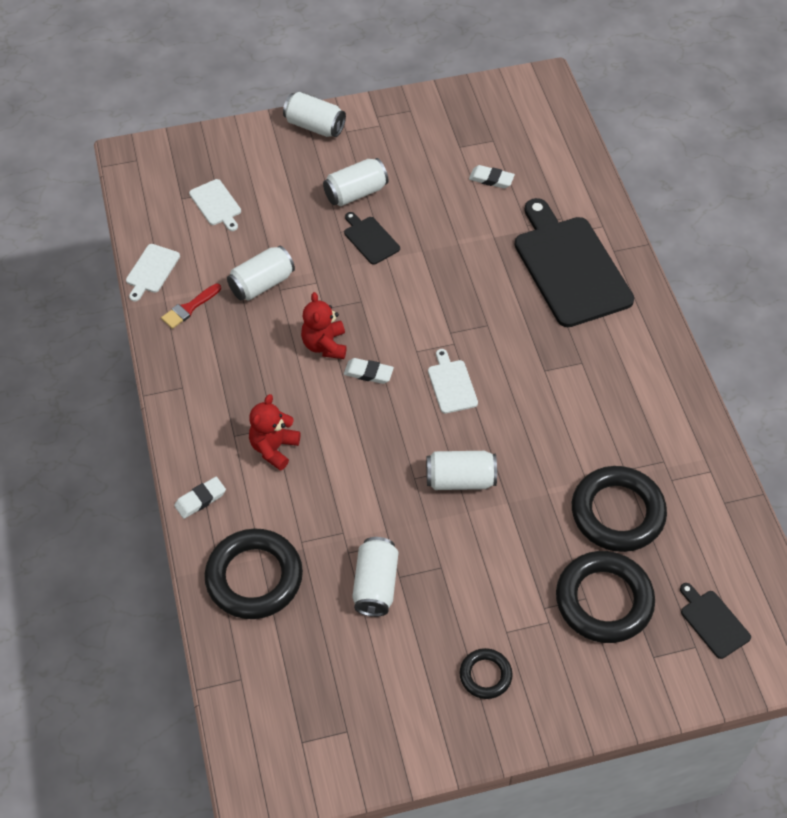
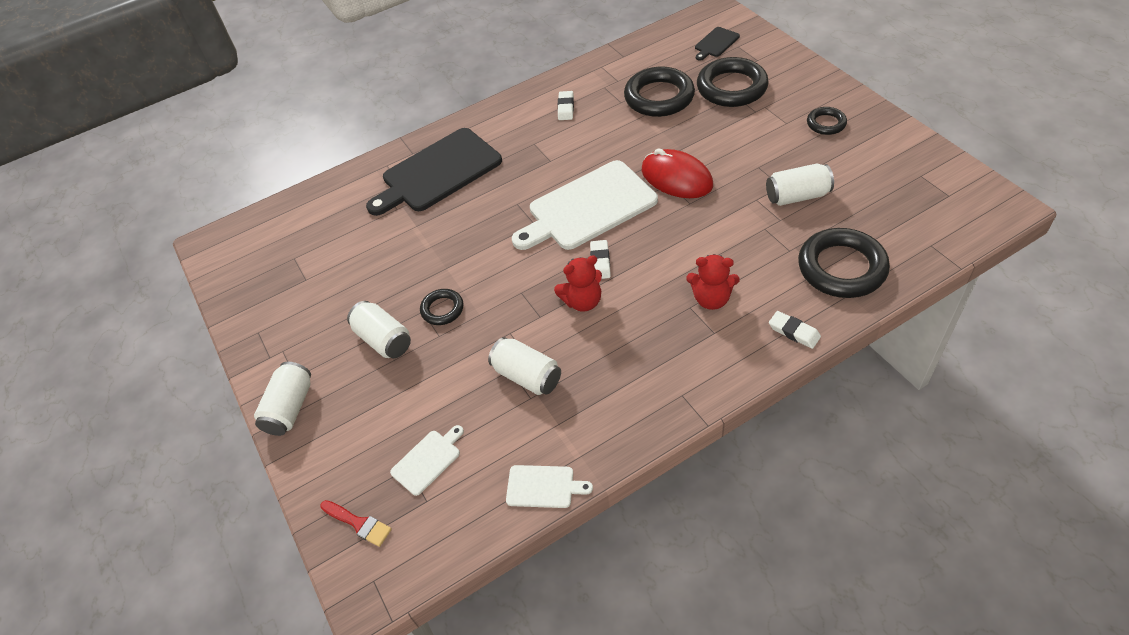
camera: 100 degrees left, 5 degrees down
(189, 308) = (582, 428): red brush -> red brush (359, 523)
(370, 239) = (442, 309): black cutting board -> black ring
(451, 384) = (588, 207): white cutting board -> white cutting board, size x2.25
(460, 480) = (676, 178): white can -> red mouse
(491, 179) = (345, 246): white eraser -> white eraser (566, 108)

